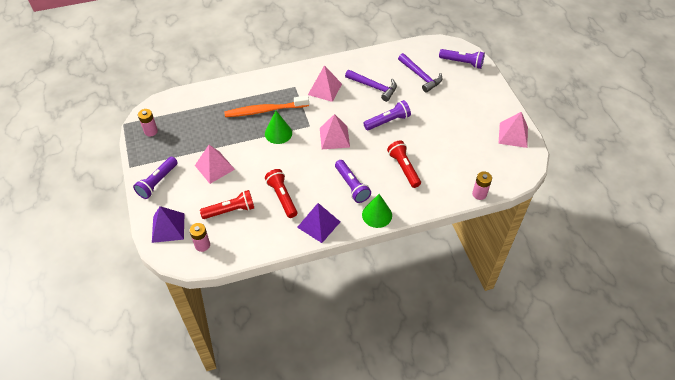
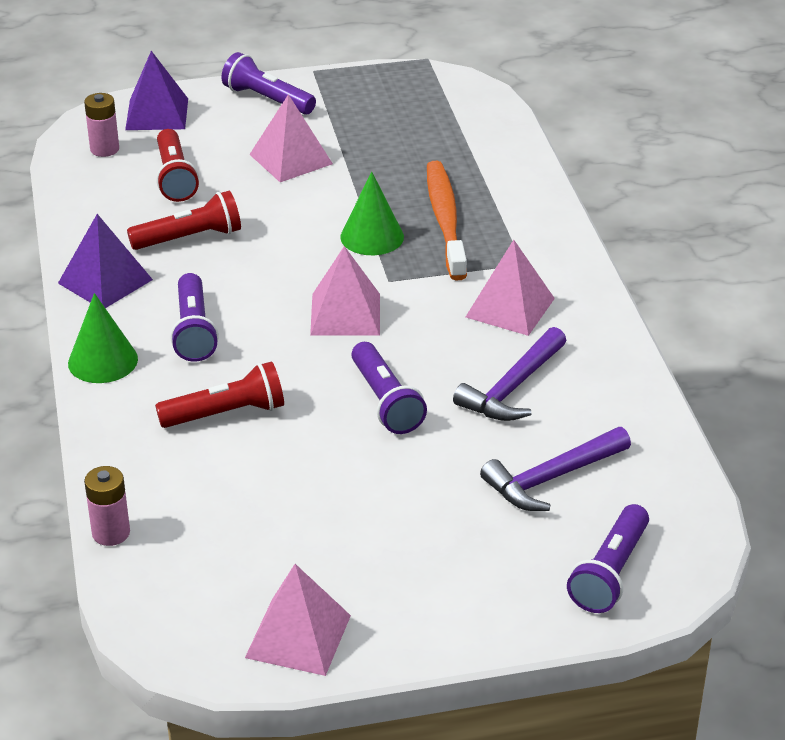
camera: 95 degrees right, 15 degrees down
(151, 131) = (402, 87): pink battery -> none
(351, 186) = (194, 331): purple flashlight -> purple flashlight turned 75 degrees counterclockwise

